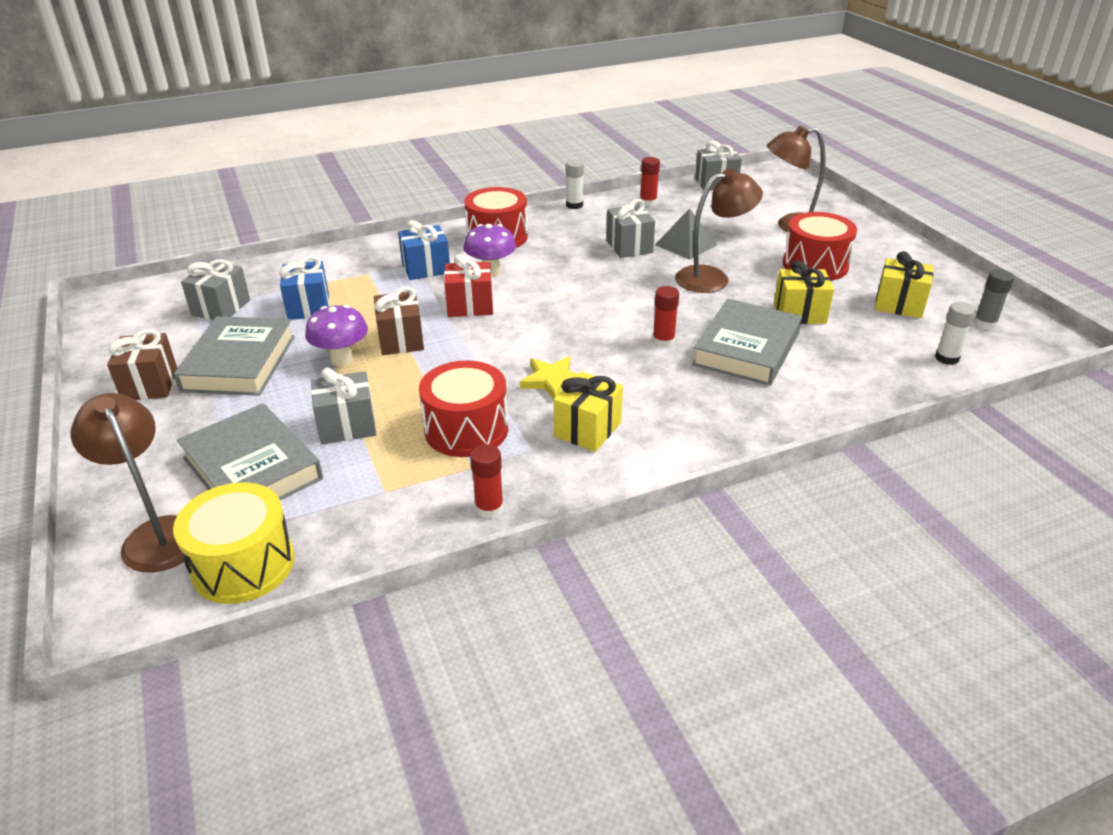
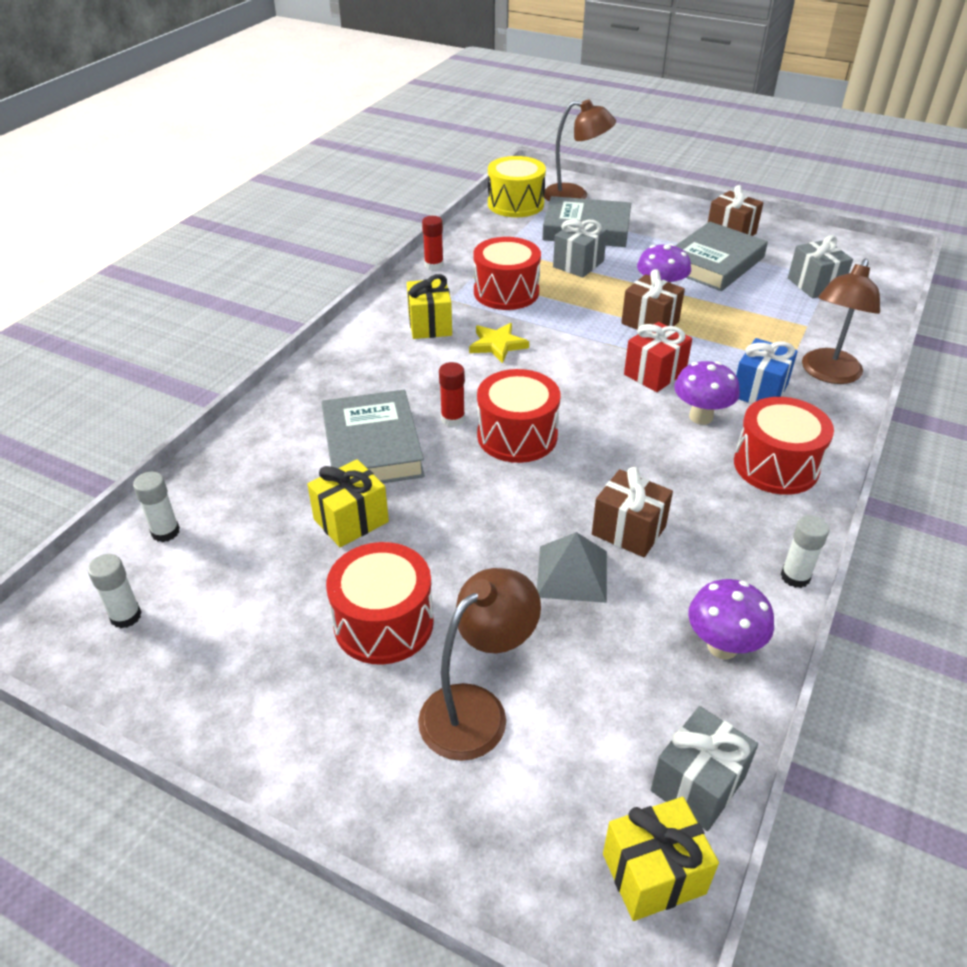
camera: 140 degrees right, 5 degrees up
(239, 363) = (714, 263): grey book -> grey book turned 75 degrees clockwise
(308, 307) = (764, 314): blue gift -> none
(629, 246) = (628, 530): grey gift -> brown gift
(629, 312) = (517, 436): none -> red drum
(648, 202) = (722, 646): red glue stick -> purple mushroom
(712, 278) = (486, 528): brown lamp -> brown lamp (828, 374)
(899, 305) = (242, 597): yellow gift -> yellow gift (653, 873)
(985, 323) = (126, 616): grey glue stick -> white glue stick

